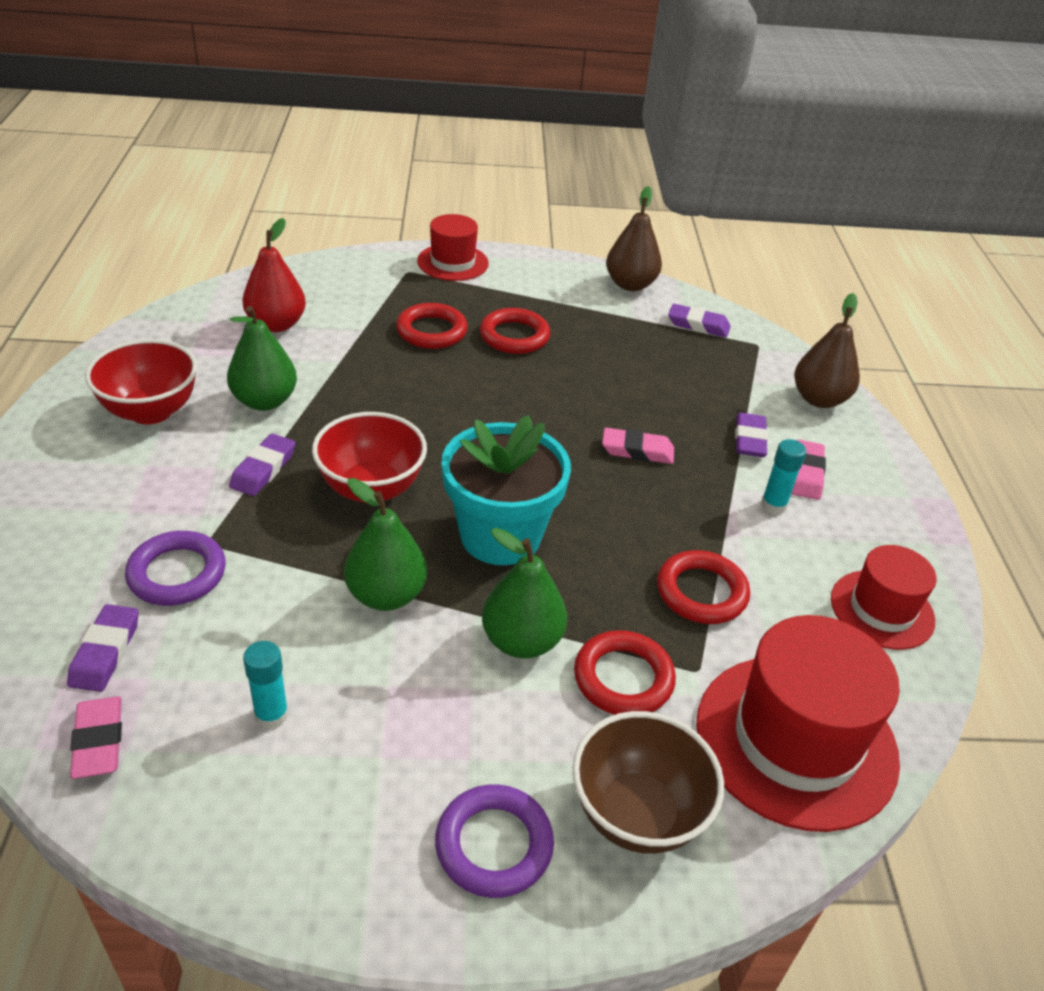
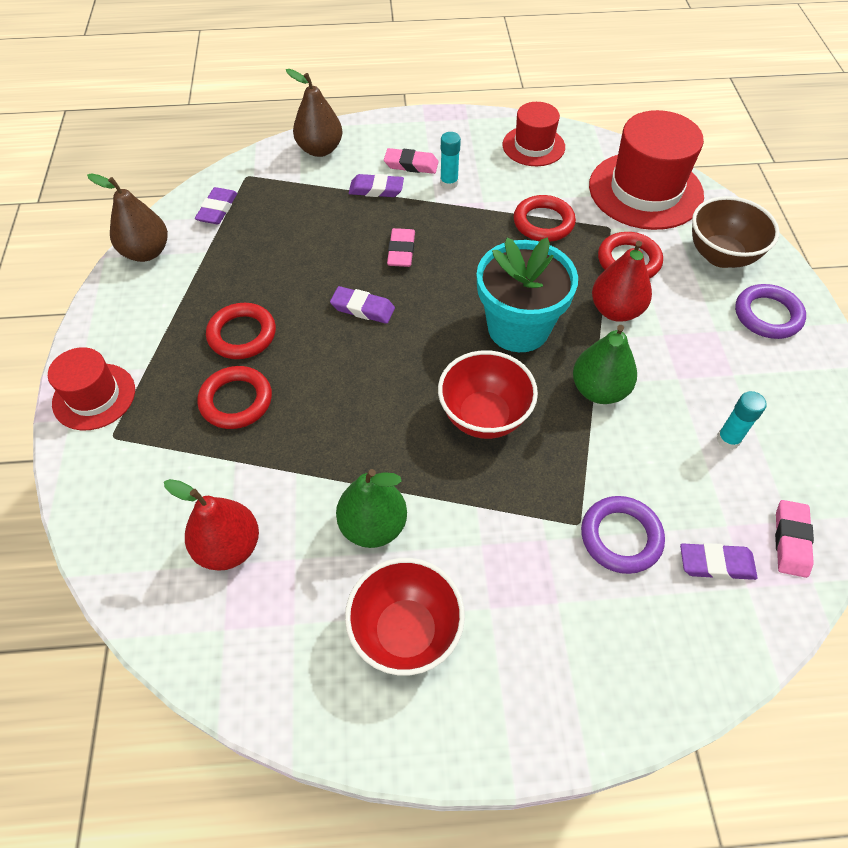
camera: 90 degrees left, 15 degrees up
(98, 741) = (791, 540): pink eraser -> pink eraser turned 60 degrees counterclockwise
(263, 469) = (476, 503): purple eraser -> purple eraser (363, 308)
(522, 641) = (616, 310): green pear -> red pear

